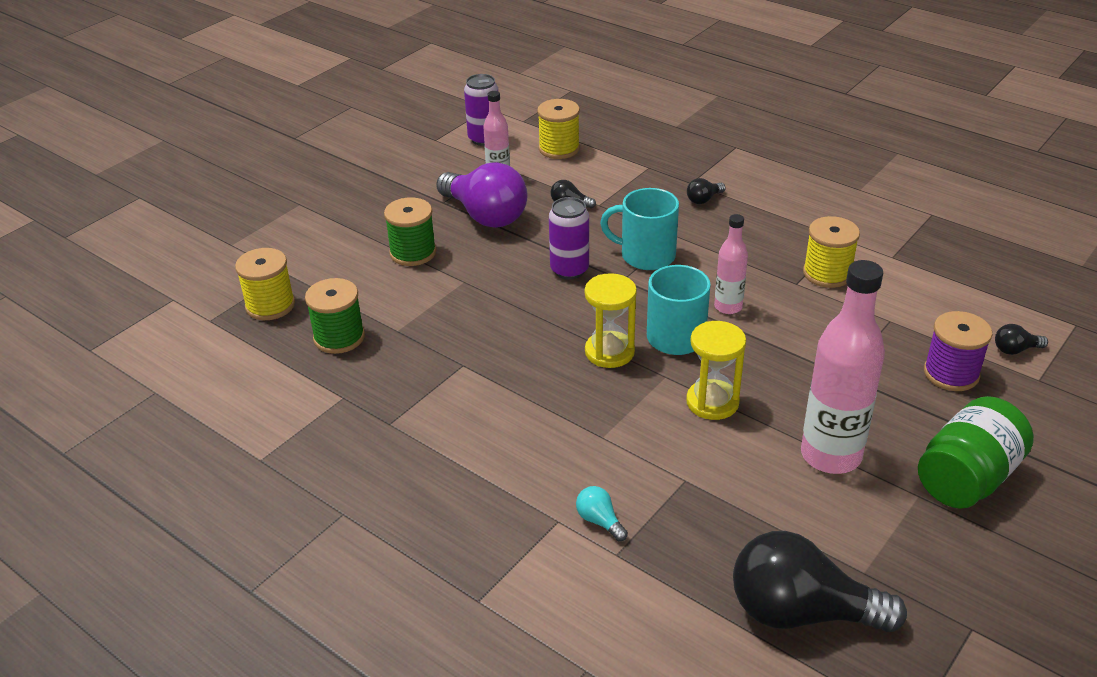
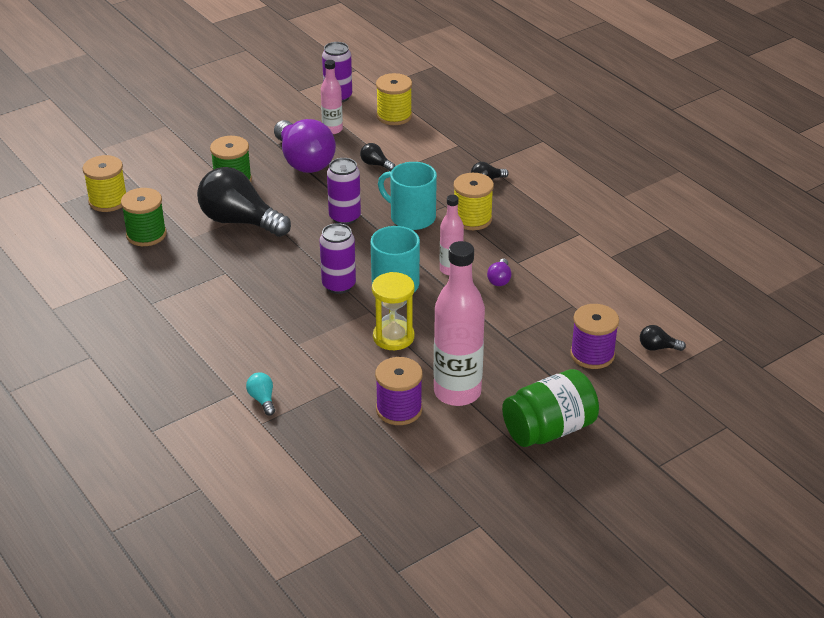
camera: 15 degrees right, 0 degrees up
(609, 352) = (339, 285): yellow hourglass -> purple can
(776, 494) = (399, 409): none -> purple spool
(790, 307) = (499, 279): none -> purple light bulb
(801, 612) = (366, 488): black light bulb -> black light bulb (240, 221)
(827, 273) = (547, 259): yellow spool -> yellow spool (472, 219)

